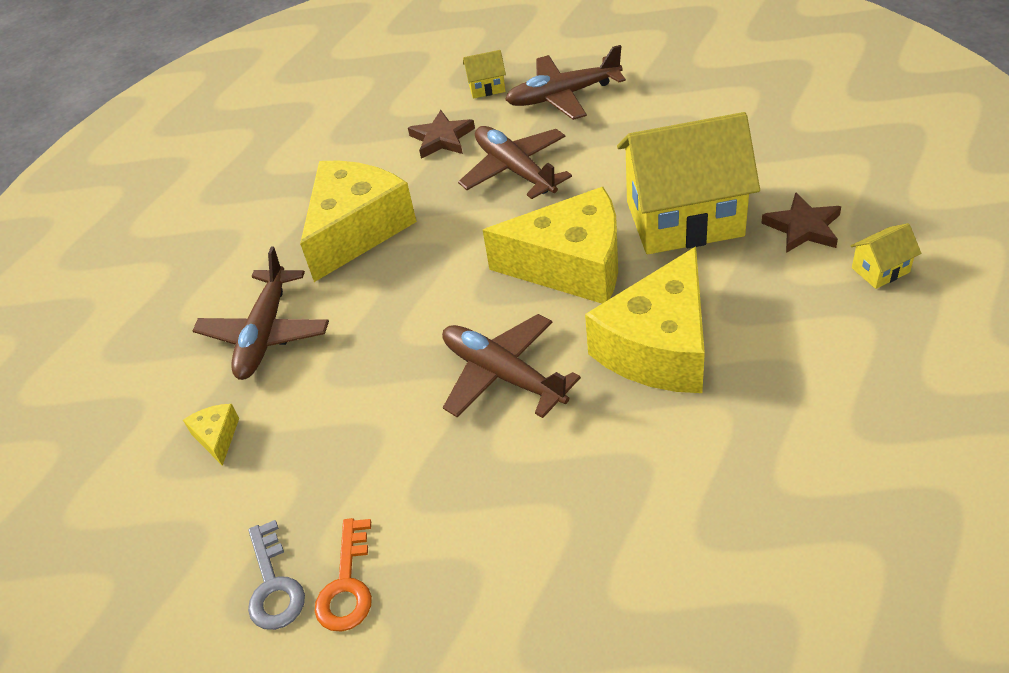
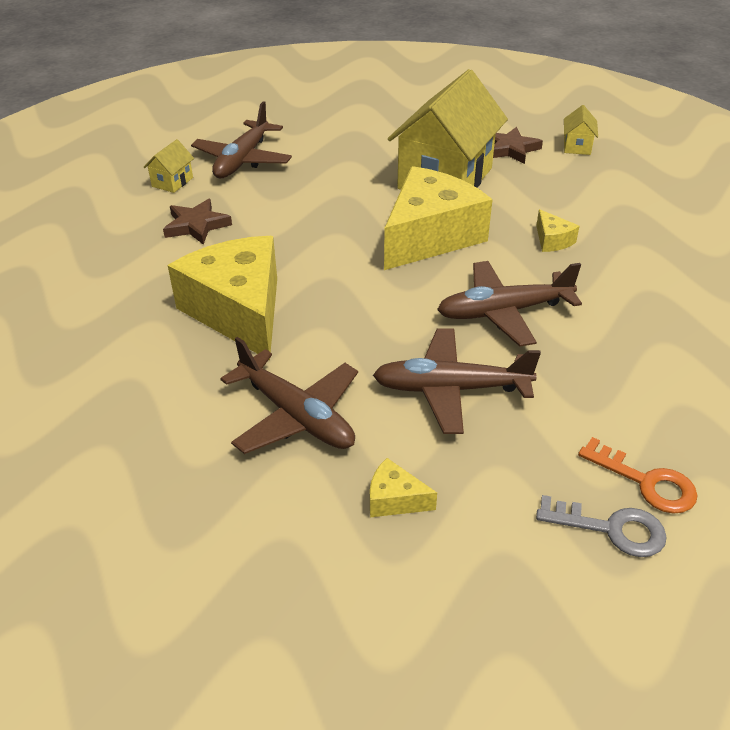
camera: 60 degrees left, 5 degrees down
(515, 170) = (291, 212): brown plane -> brown plane (450, 389)
(659, 347) = (552, 240): yellow cheese -> yellow cheese, size x0.40

